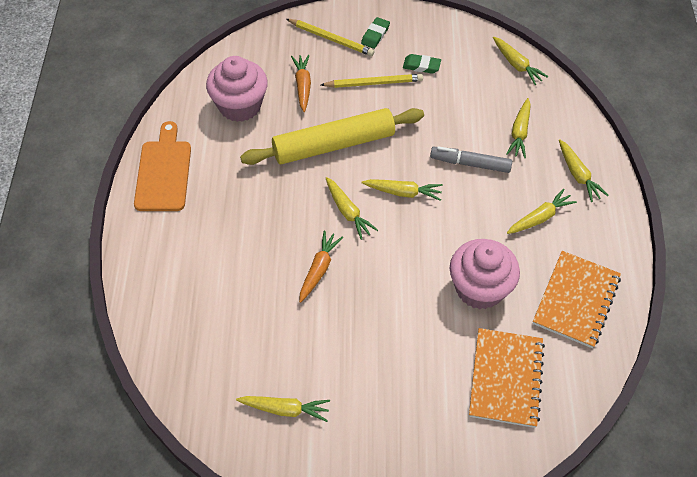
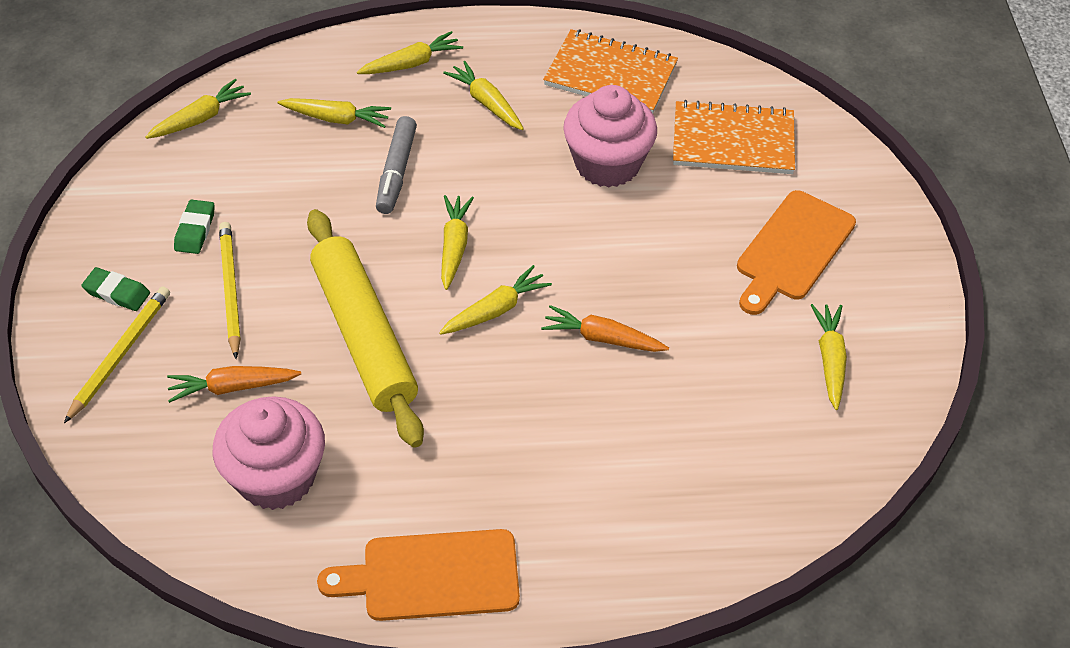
camera: 95 degrees left, 5 degrees down
(390, 402) = (792, 250): none -> orange cutting board

